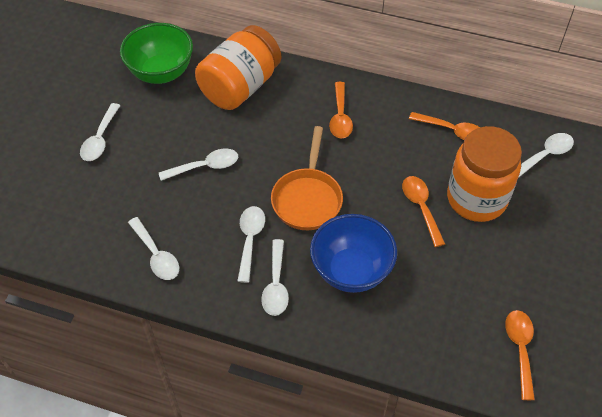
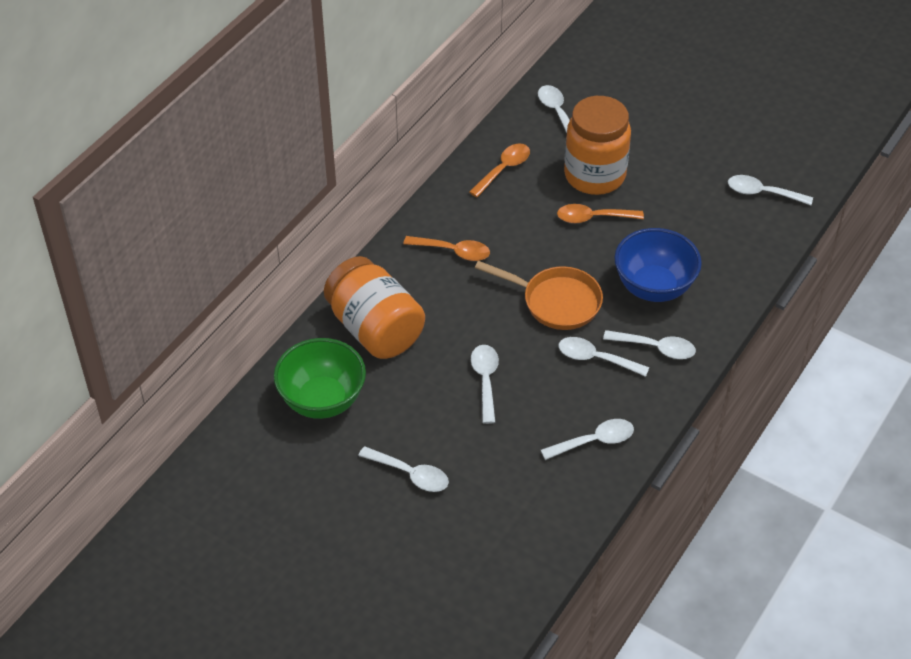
camera: 75 degrees left, 5 degrees down
(520, 349) = (762, 193): orange spoon -> white spoon

